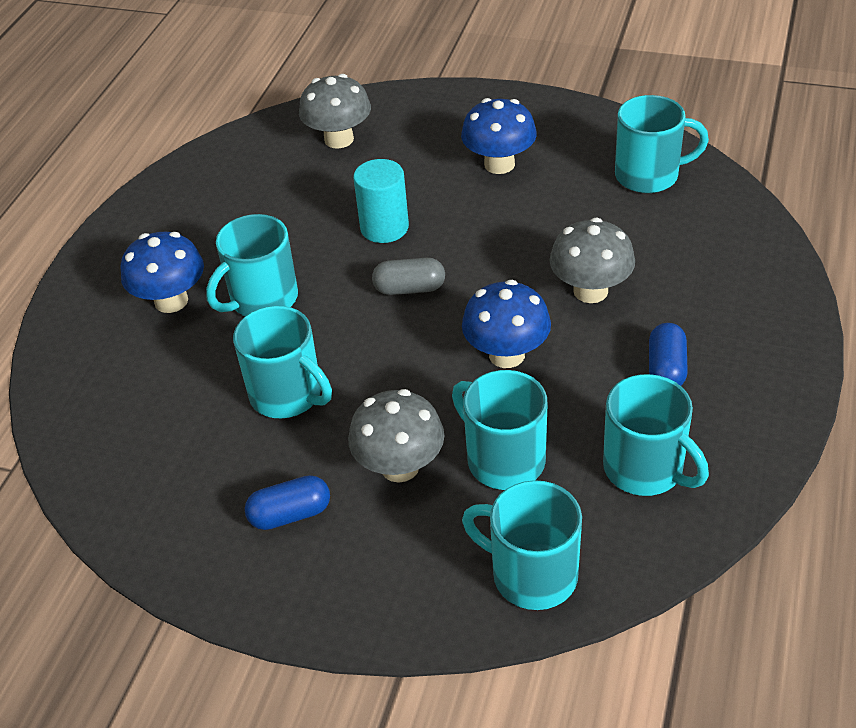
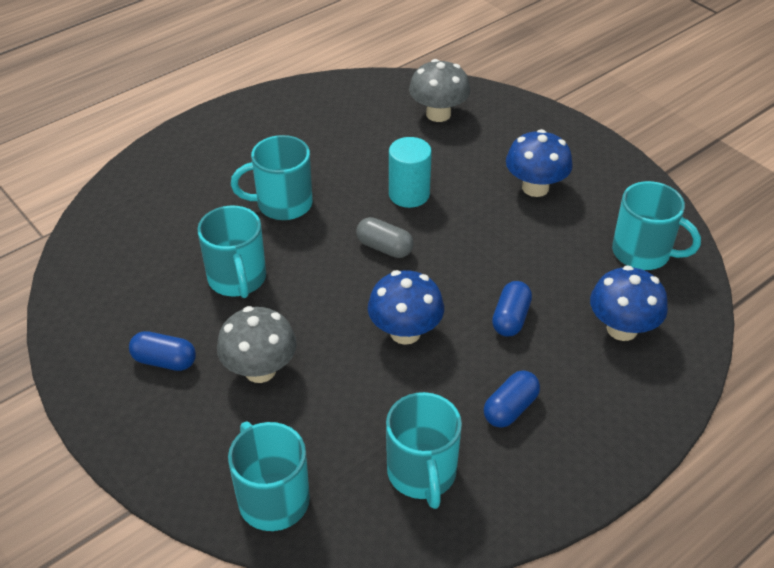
camera: 30 degrees right, 0 degrees up
(171, 301) = (227, 175): blue mushroom -> blue mushroom (622, 329)
(503, 459) = (331, 406): turquoise mug -> none
(590, 291) = (510, 318): grey mushroom -> blue capsule

